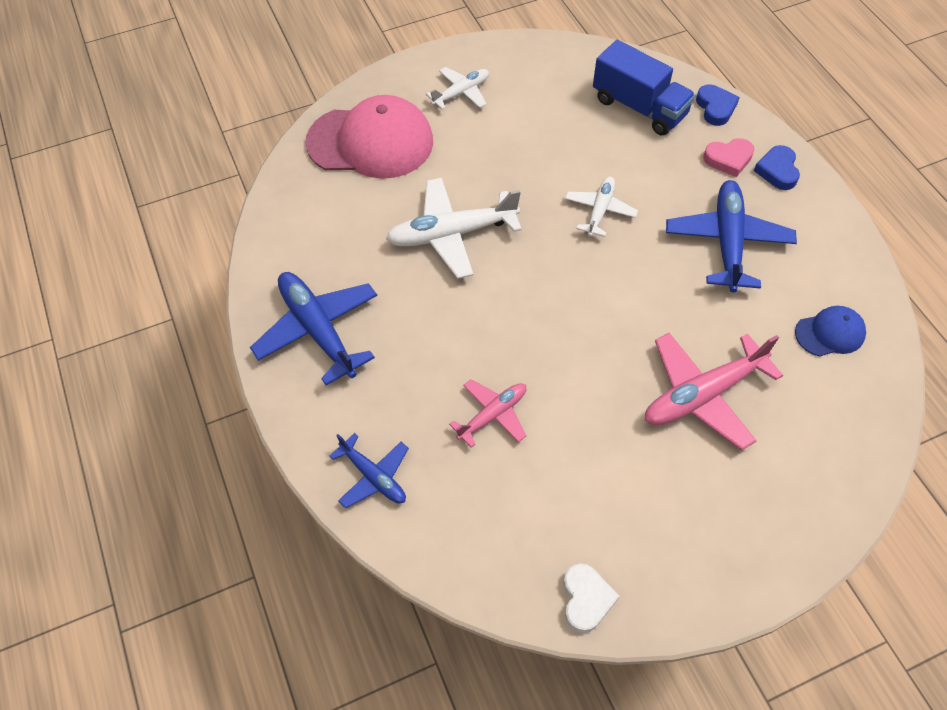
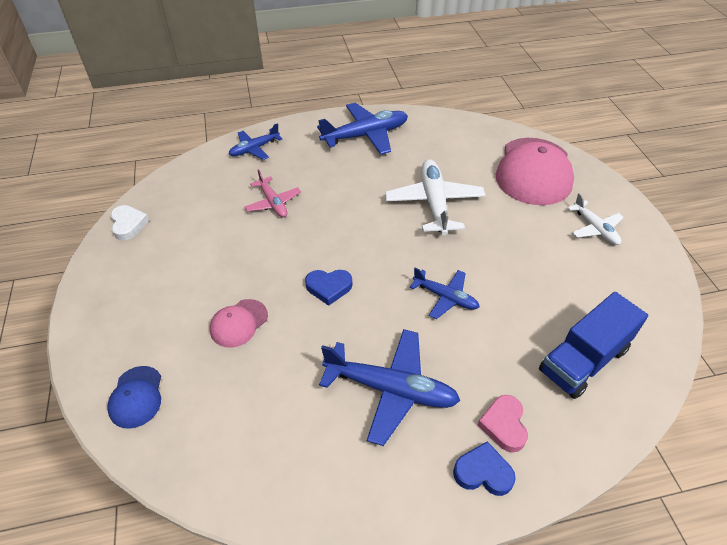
camera: 100 degrees right, 10 degrees down
(586, 599) = (128, 225): white heart -> white heart turned 120 degrees counterclockwise
(600, 210) = (445, 297): white plane -> blue plane
(702, 395) = (239, 323): pink plane -> pink cap
(715, 108) = (587, 436): blue heart -> blue heart (329, 287)
(830, 333) = (260, 446): blue cap -> blue cap (136, 397)

